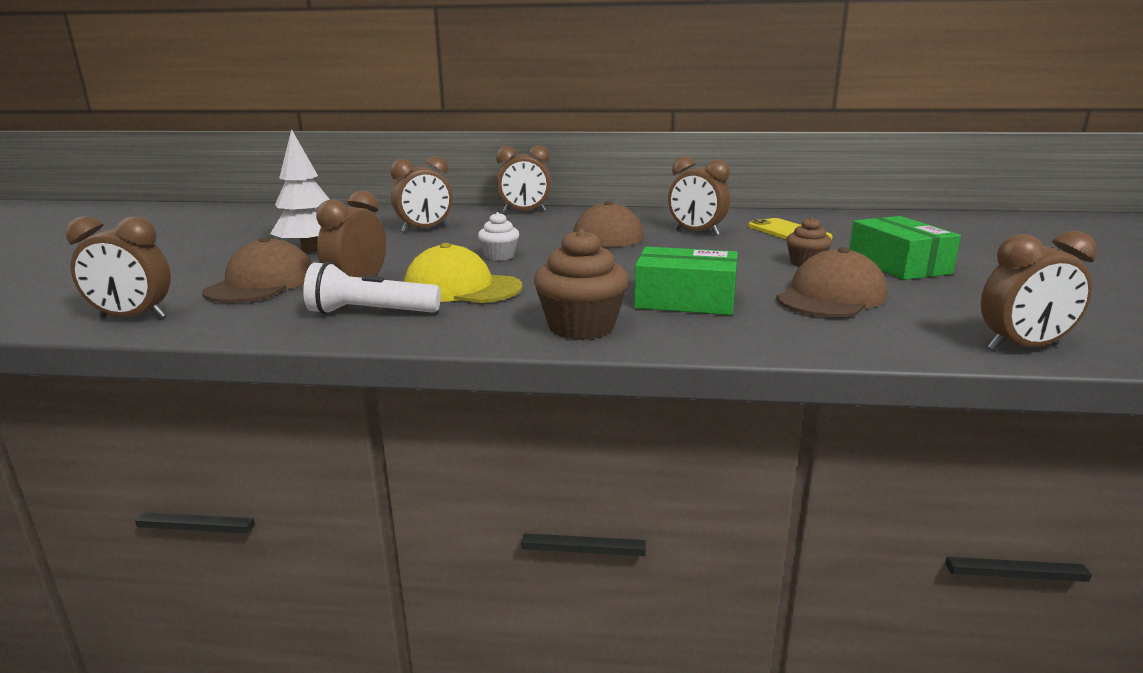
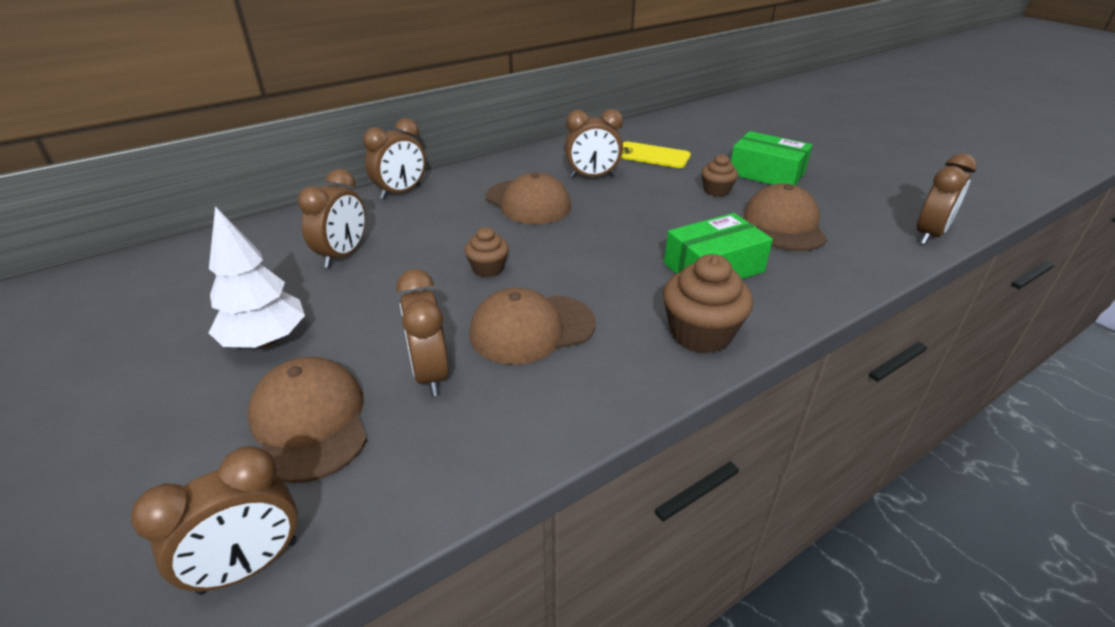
camera: 40 degrees left, 15 degrees up
(371, 313) = (511, 405): white flashlight -> none
(462, 288) = (532, 329): yellow cap -> brown cap
(499, 256) = (488, 268): white cupcake -> brown cupcake

